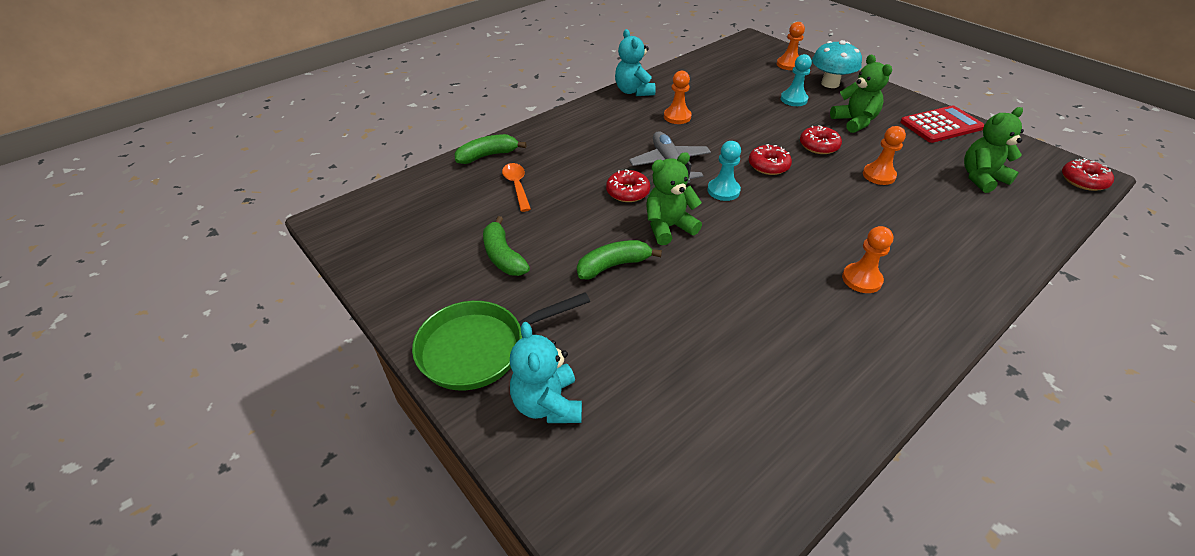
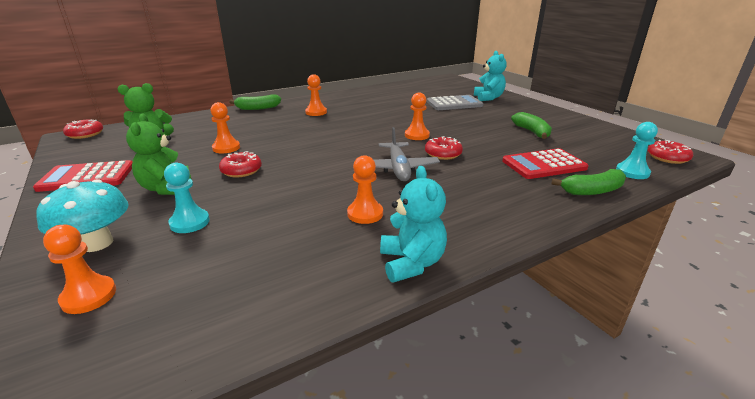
camera: 170 degrees left, 15 degrees down
(479, 348) = (526, 109): green pan -> none
(517, 186) = (544, 165): orange spoon -> red calculator
(613, 265) = (457, 124): green banana -> green banana (257, 108)
(625, 355) = (454, 104): none -> grey calculator
(668, 227) = (417, 135): green teddy bear -> orange pawn
(723, 191) = (363, 149): turquoise pawn -> turquoise pawn (632, 172)
(768, 166) = (308, 160): red donut -> red donut (667, 158)

